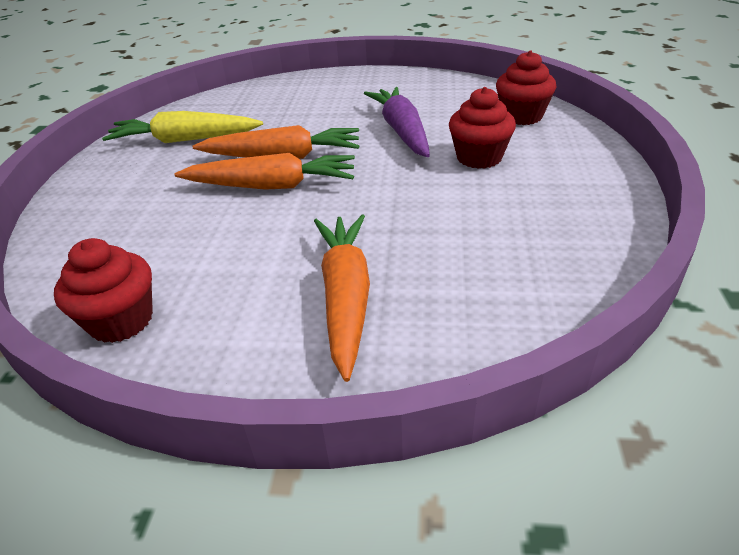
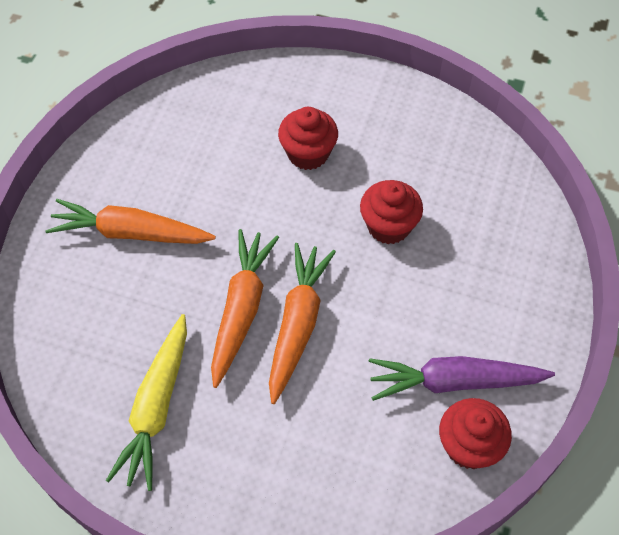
camera: 80 degrees left, 20 degrees up
(345, 297) = (476, 289): orange carrot -> orange carrot (131, 233)
(401, 131) = (230, 197): purple carrot -> purple carrot (455, 382)
(521, 116) = (242, 97): red cupcake -> red cupcake (388, 226)

